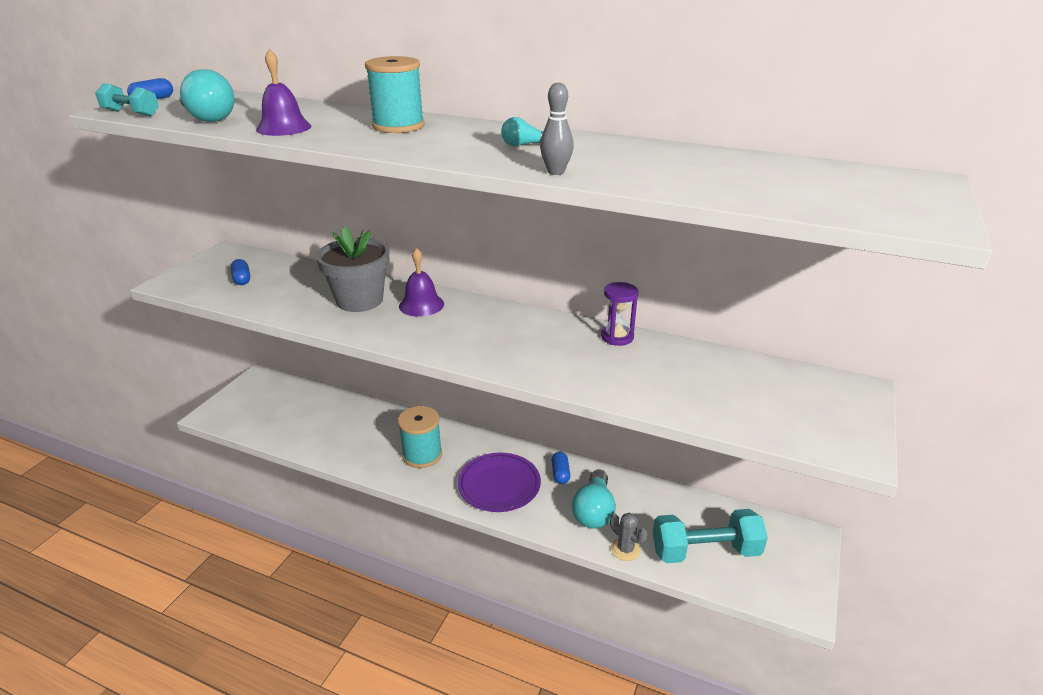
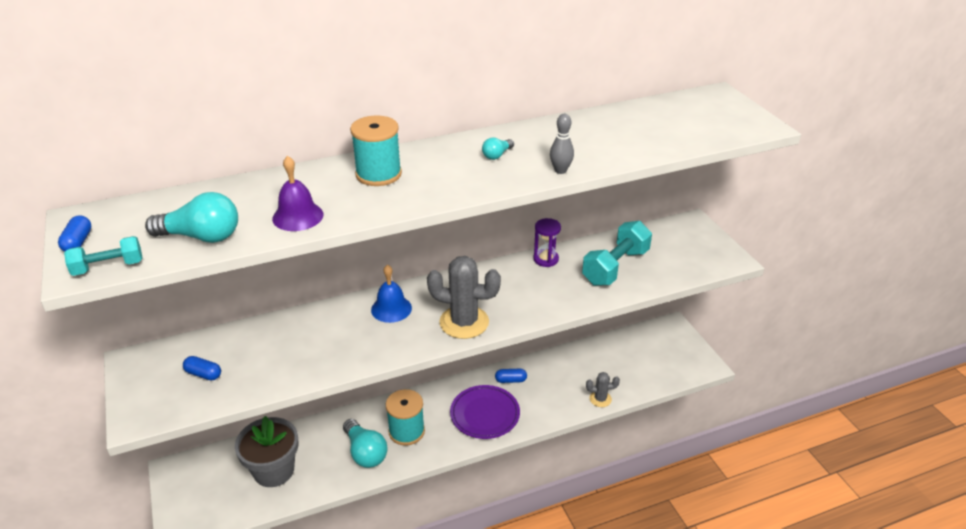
camera: 45 degrees left, 5 degrees up
(359, 300) = (339, 332): grey flower pot -> grey flower pot (274, 470)
(421, 305) = (391, 309): purple bell -> blue bell
(457, 344) = (464, 322): none -> grey cactus
(560, 473) = (510, 380): blue capsule -> blue capsule turned 45 degrees counterclockwise
(594, 511) = (558, 389): turquoise light bulb -> turquoise light bulb (365, 452)
(705, 551) = (637, 370): turquoise dumbbell -> turquoise dumbbell (615, 267)

